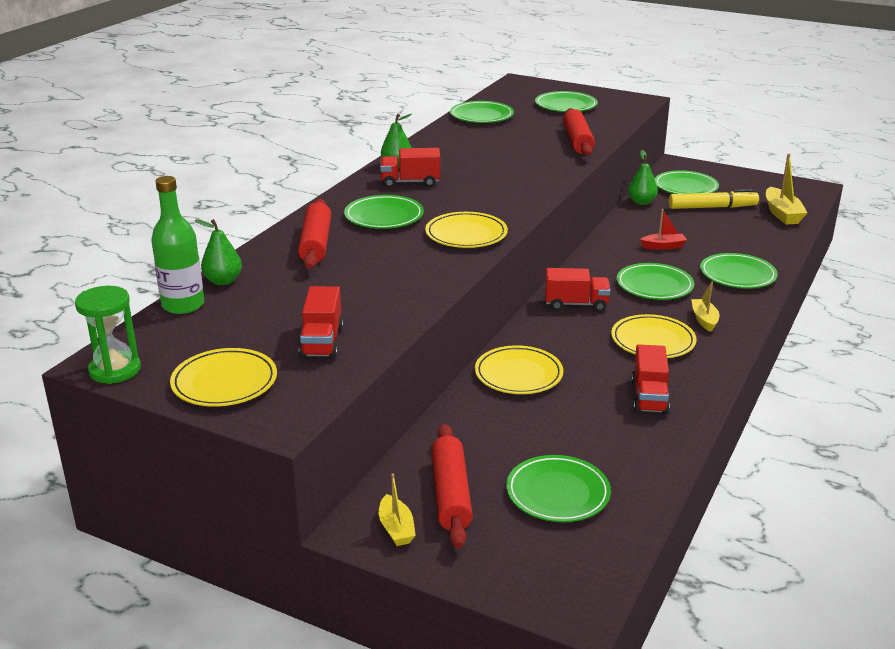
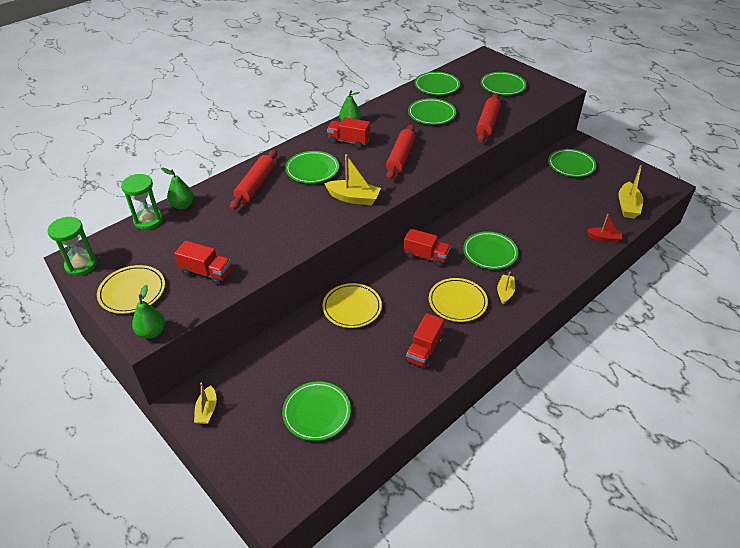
camera: 20 degrees right, 15 degrees up
(183, 305) = (148, 220): green bottle -> green hourglass
(322, 342) = (206, 273): red truck -> red truck turned 90 degrees counterclockwise
(451, 494) = (253, 393): red rolling pin -> red rolling pin (400, 157)
(466, 234) = (353, 198): yellow plate -> yellow boat
(641, 202) = (529, 173): green pear -> green pear (152, 332)
(663, 246) = (519, 218): red boat -> red boat (604, 238)
(712, 207) = (578, 188): yellow marker -> none
(737, 275) = (556, 257): green plate -> green plate (431, 114)

